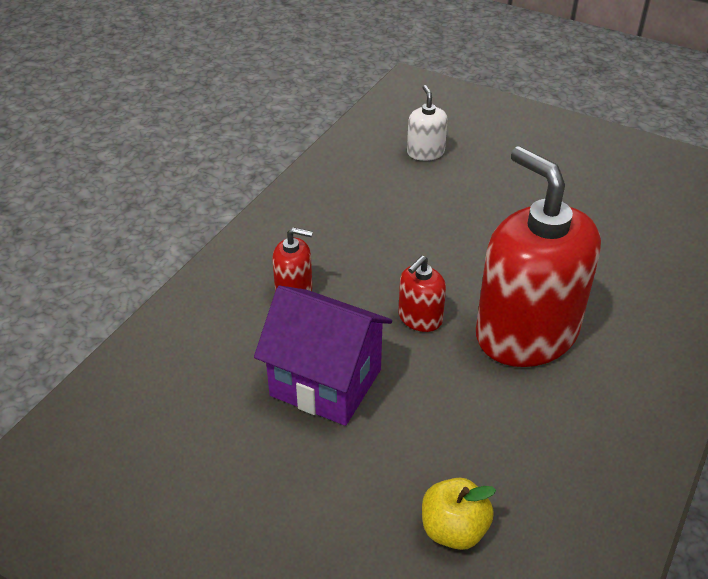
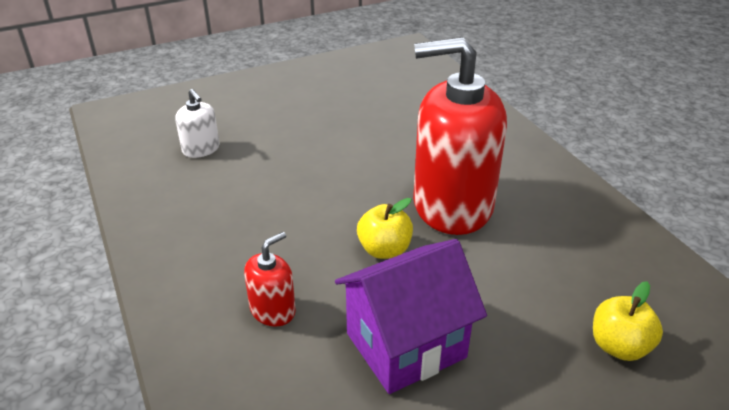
camera: 55 degrees left, 5 degrees down
(420, 318) = (384, 250): red soap dispenser -> yellow apple
(425, 152) = (201, 149): white soap dispenser -> white soap dispenser turned 150 degrees counterclockwise

